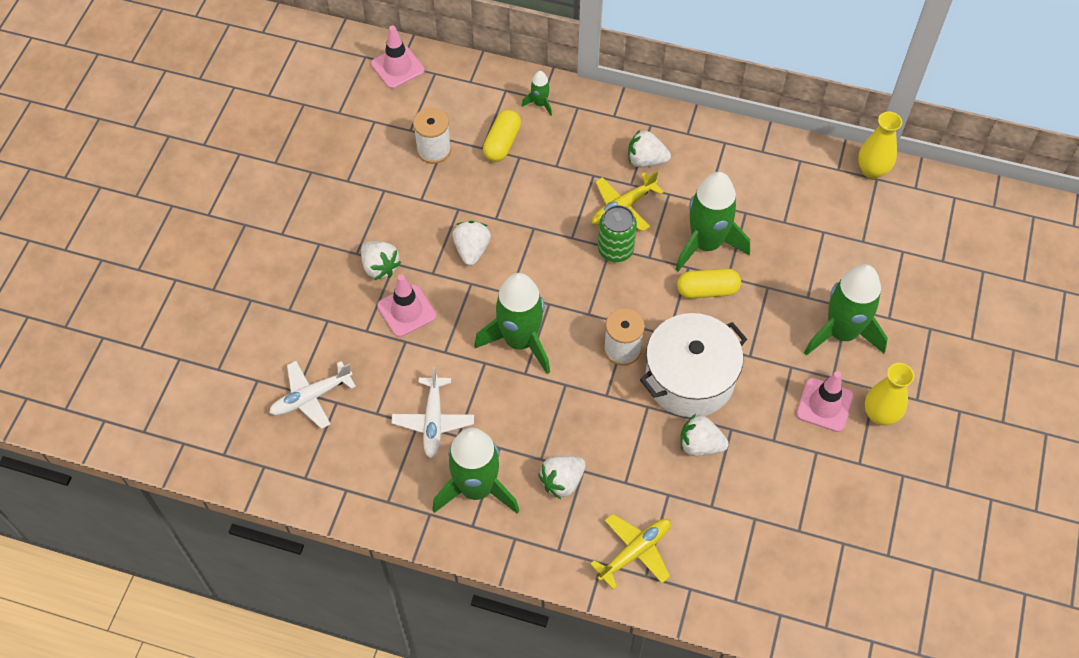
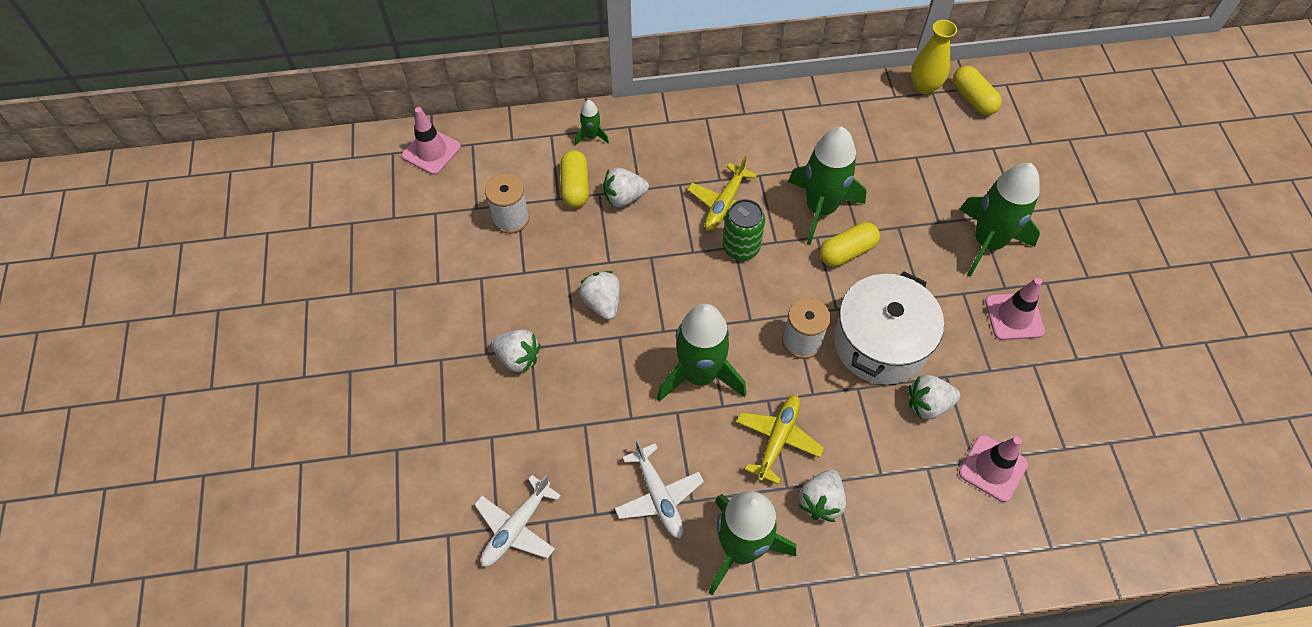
camera: 25 degrees left, 0 degrees up
(406, 311) = (569, 392): pink traffic cone -> pink traffic cone (992, 468)
(634, 552) = (931, 542): yellow plane -> yellow plane (777, 440)
(646, 160) = (721, 152): white strawberry -> white strawberry (624, 197)
(880, 415) = (1066, 305): yellow vase -> none
(912, 199) = (973, 99): none -> yellow capsule

